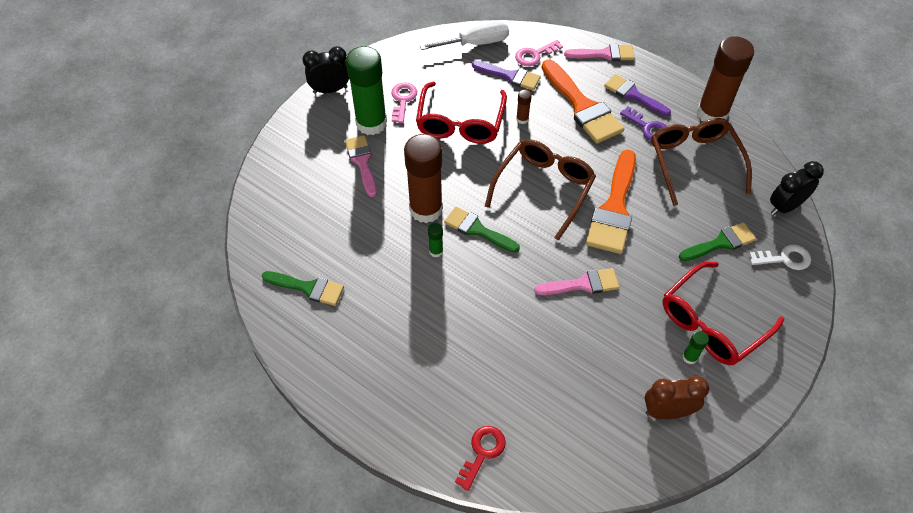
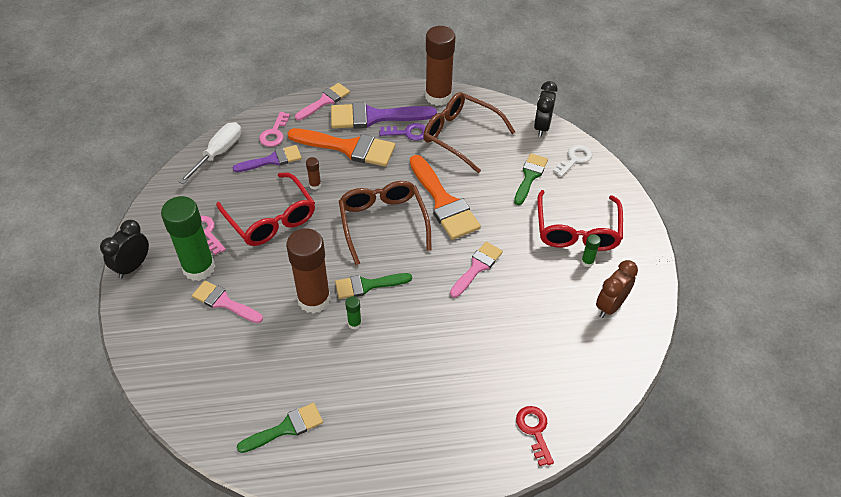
camera: 45 degrees left, 5 degrees down
(633, 95) = (374, 117): purple brush -> purple brush, size x1.63

